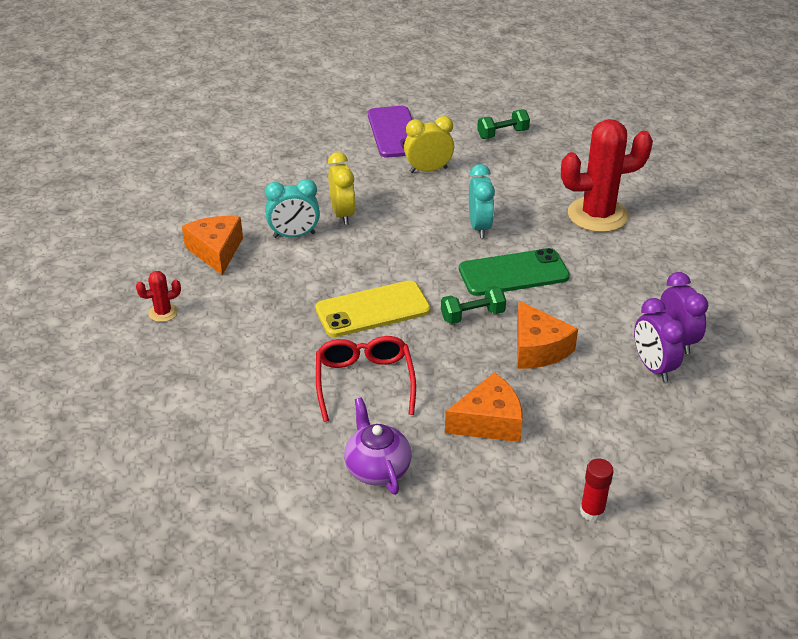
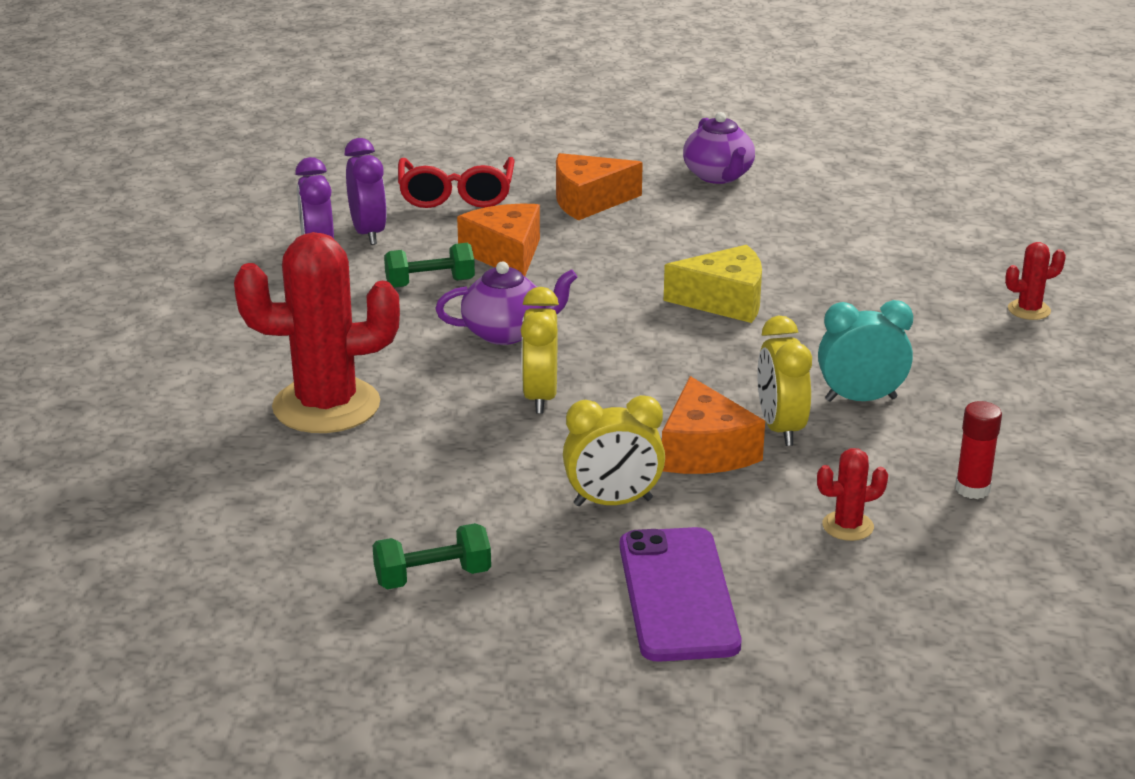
camera: 175 degrees left, 10 degrees down
(216, 251) = (986, 382): orange cheese -> orange cheese (705, 451)
(315, 164) = (847, 526): none -> red cactus
(364, 382) = (734, 235): red glasses -> red glasses (456, 195)
(373, 309) = (724, 301): yellow phone -> yellow cheese
(472, 315) = (583, 289): green dumbbell -> green dumbbell (430, 283)
(479, 227) = (540, 397): turquoise clock -> yellow clock
(513, 273) = (506, 333): green phone -> purple teapot
(592, 511) = (503, 145): red glue stick -> red glue stick (972, 489)

